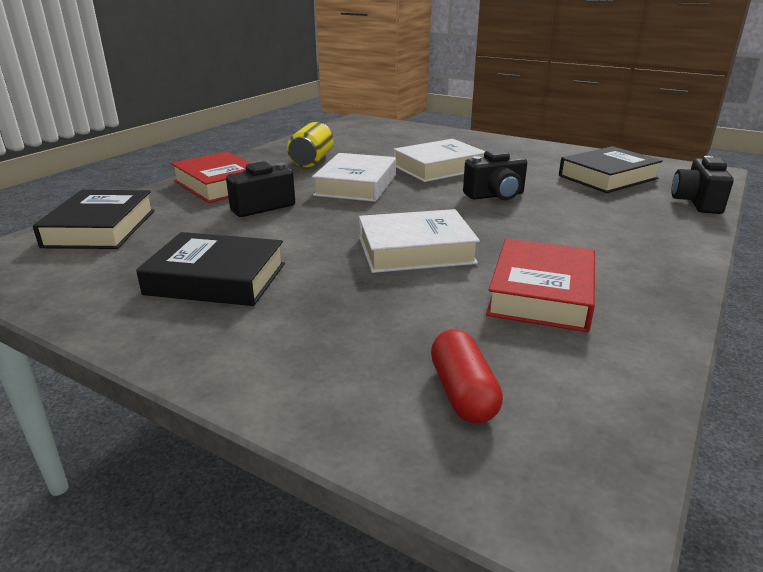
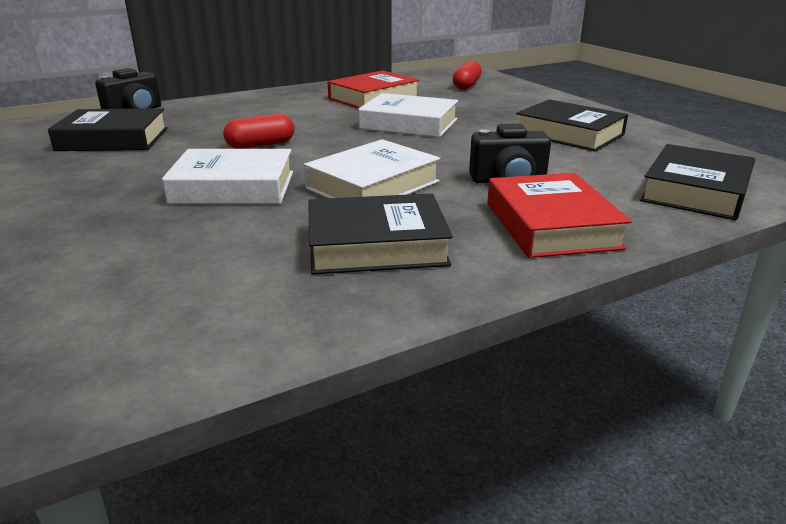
camera: 150 degrees left, 0 degrees up
(312, 160) = (376, 245): yellow can -> black book
(495, 195) = (261, 145): black camera -> red capsule

